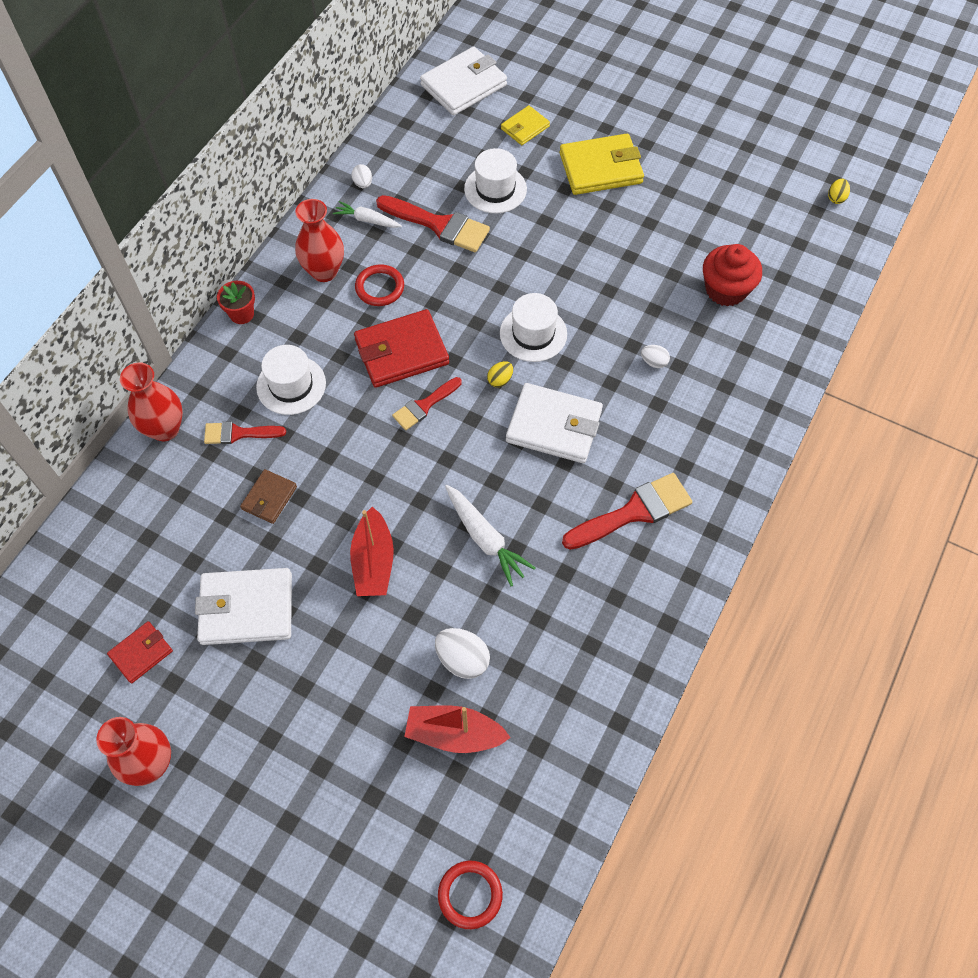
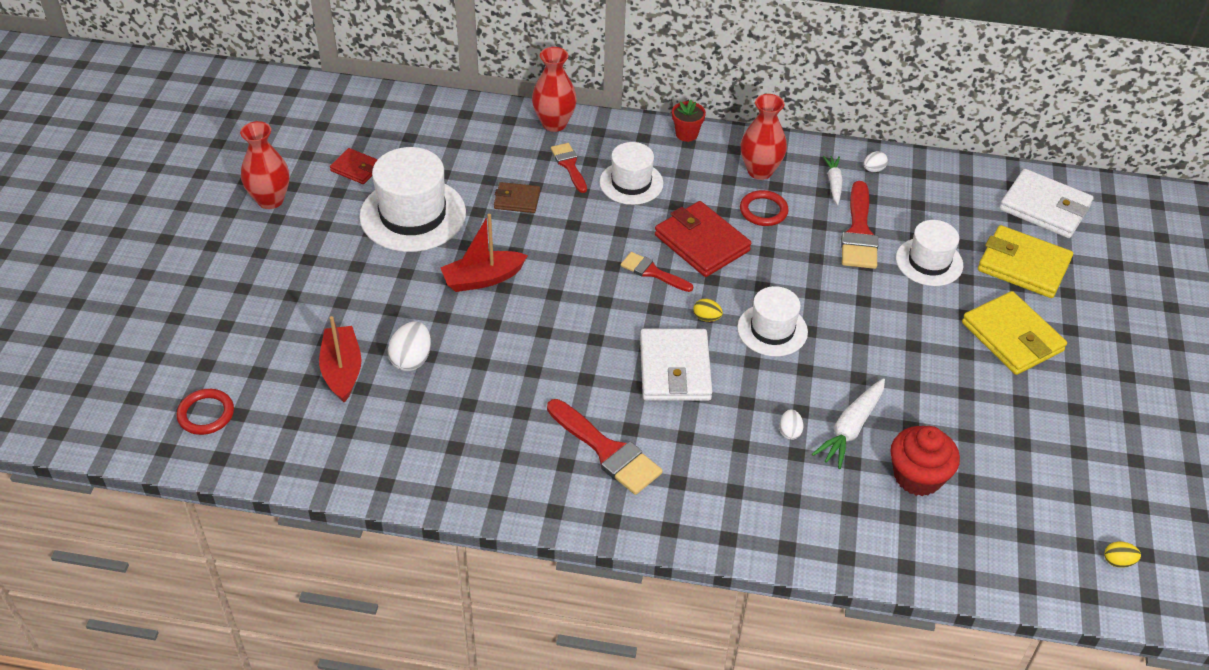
camera: 70 degrees right, 15 degrees down
(246, 608) = (413, 215): white wallet -> white hat
(485, 538) = (534, 347): white carrot -> white carrot (850, 428)
(525, 128) = (1023, 266): yellow wallet -> yellow wallet, size x1.81

